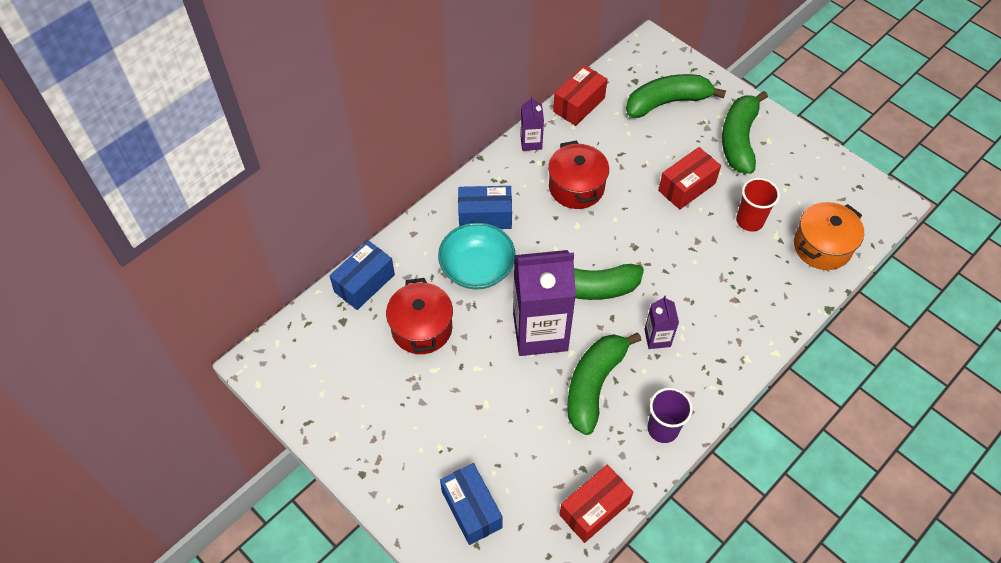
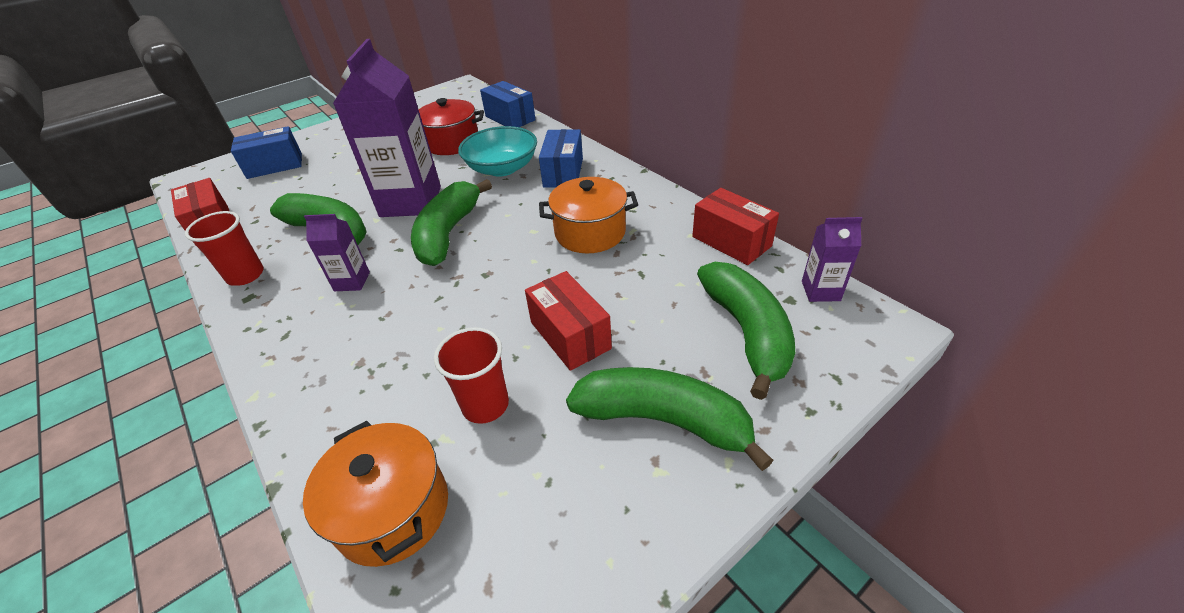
camera: 100 degrees right, 15 degrees down
(531, 142) = (664, 202): purple carton -> purple carton (820, 291)
(576, 187) = (590, 233): red pot -> orange pot
(663, 429) = (245, 275): purple cup -> red cup

